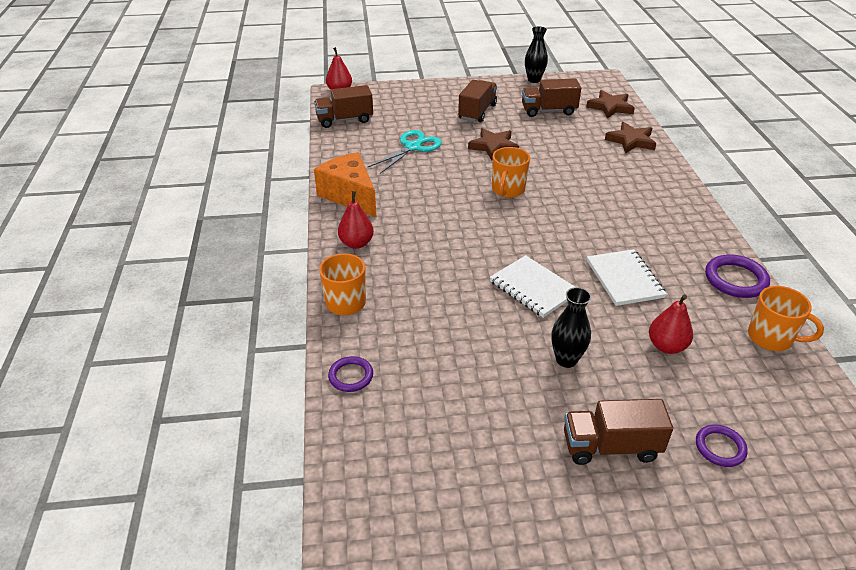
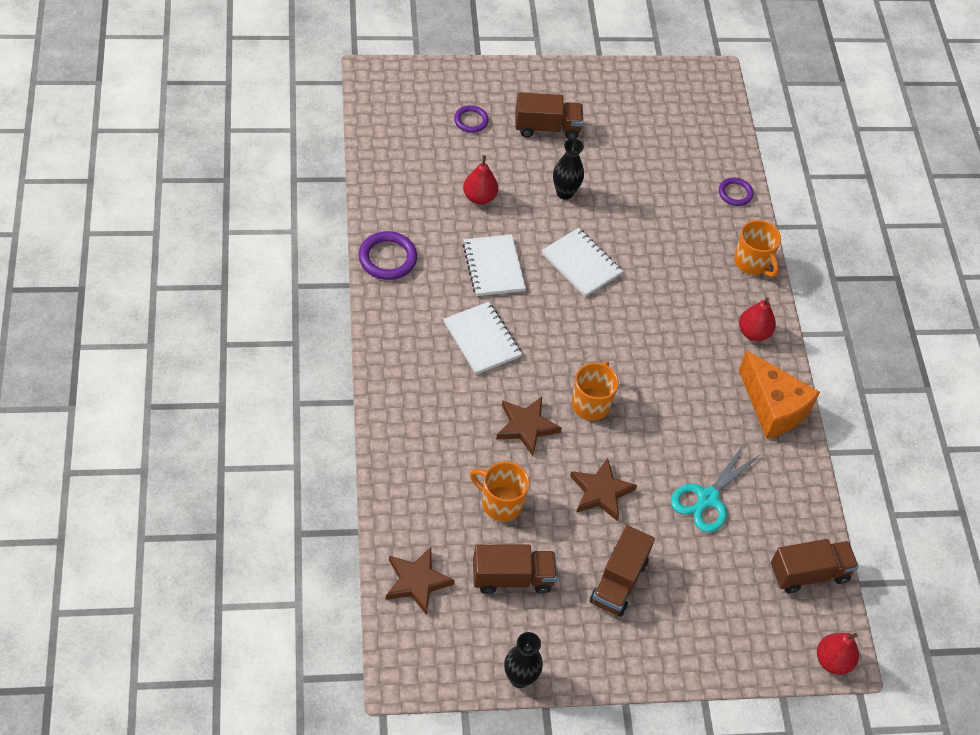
camera: 175 degrees right, 15 degrees up
(614, 224) = (482, 339): none -> white notebook
(631, 141) = (414, 492): brown star -> brown star (526, 427)
(771, 338) = (388, 197): orange mug -> orange mug (500, 503)

